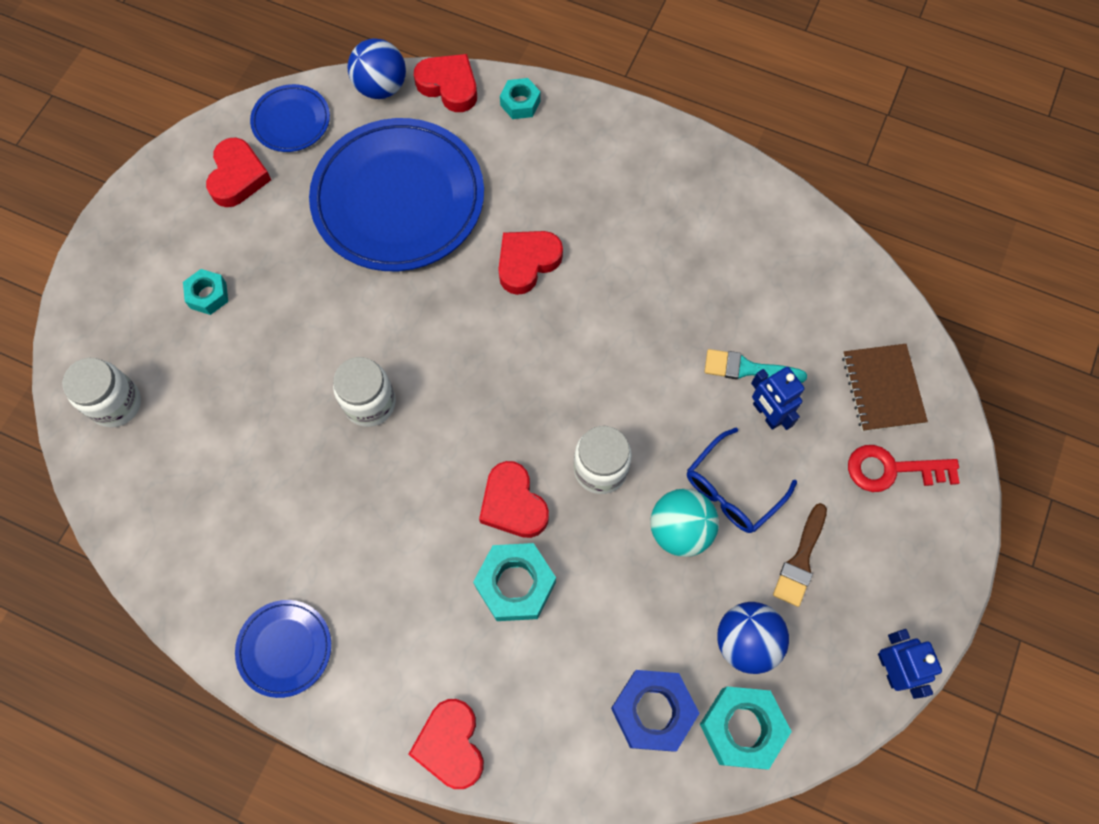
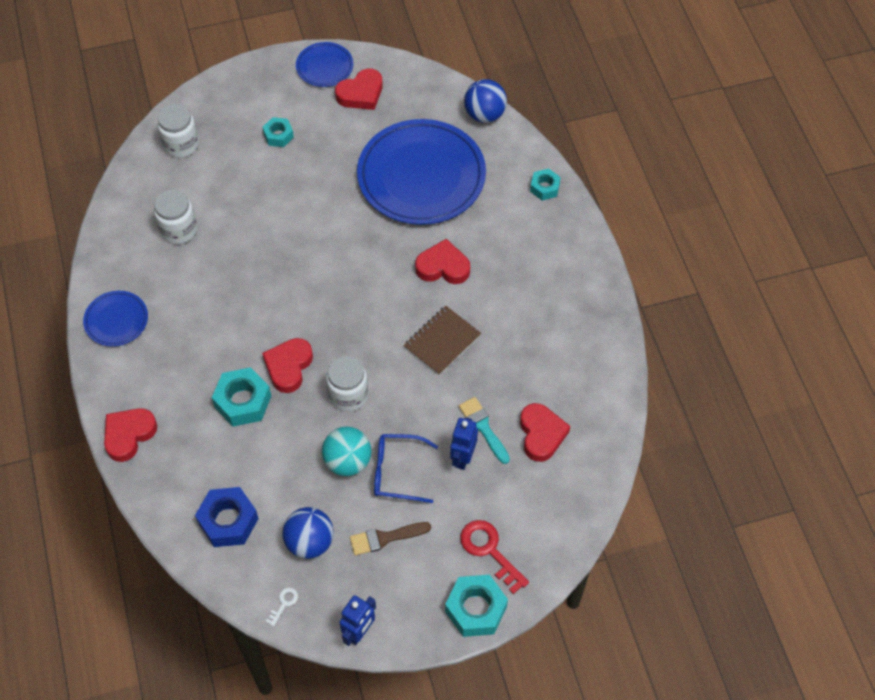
camera: 50 degrees right, 10 degrees down
(291, 121) = (419, 90): blue plate -> blue plate (324, 67)
(370, 403) = (285, 255): white jar -> white jar (178, 230)
(449, 86) = (519, 145): red heart -> red heart (541, 434)
(741, 728) = (256, 574): turquoise nut -> turquoise nut (475, 609)
(799, 724) = (284, 604): none -> white key
(882, 388) = (540, 510): brown notebook -> brown notebook (442, 341)

